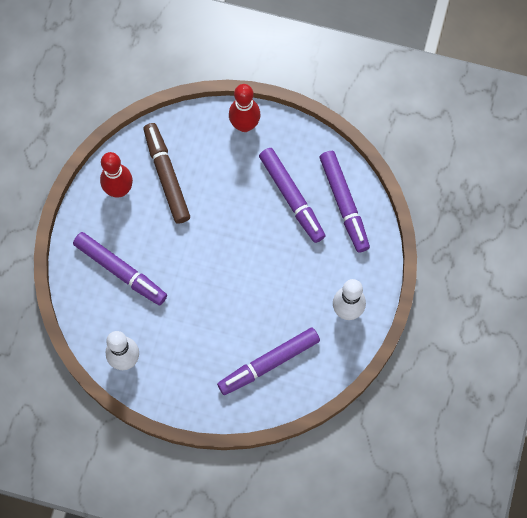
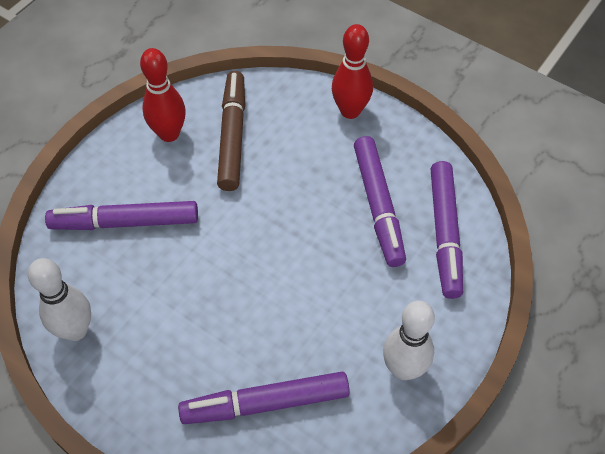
camera: 20 degrees right, 15 degrees down
(120, 271) = (125, 222): purple marker -> purple marker turned 120 degrees clockwise

